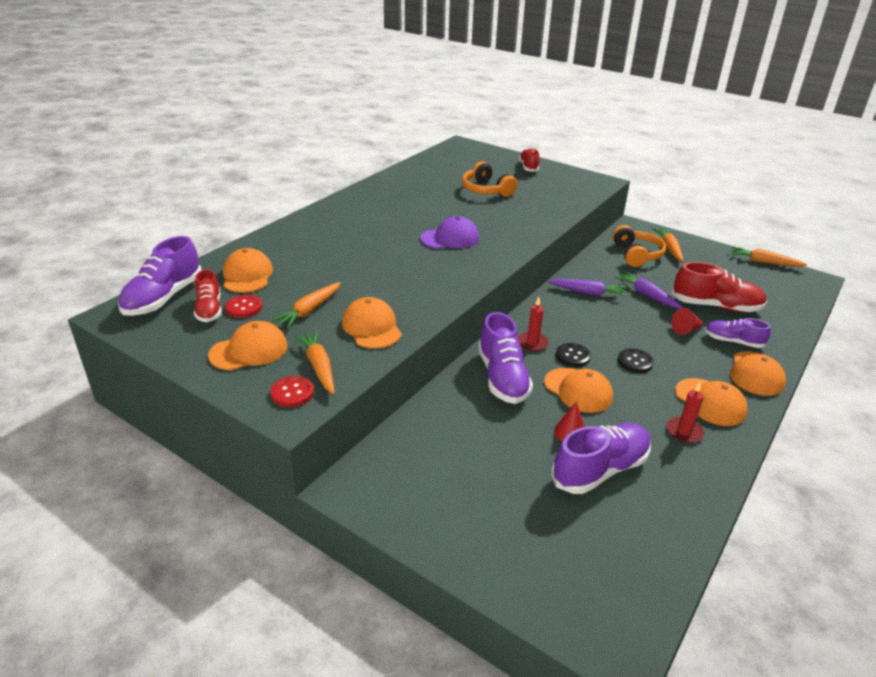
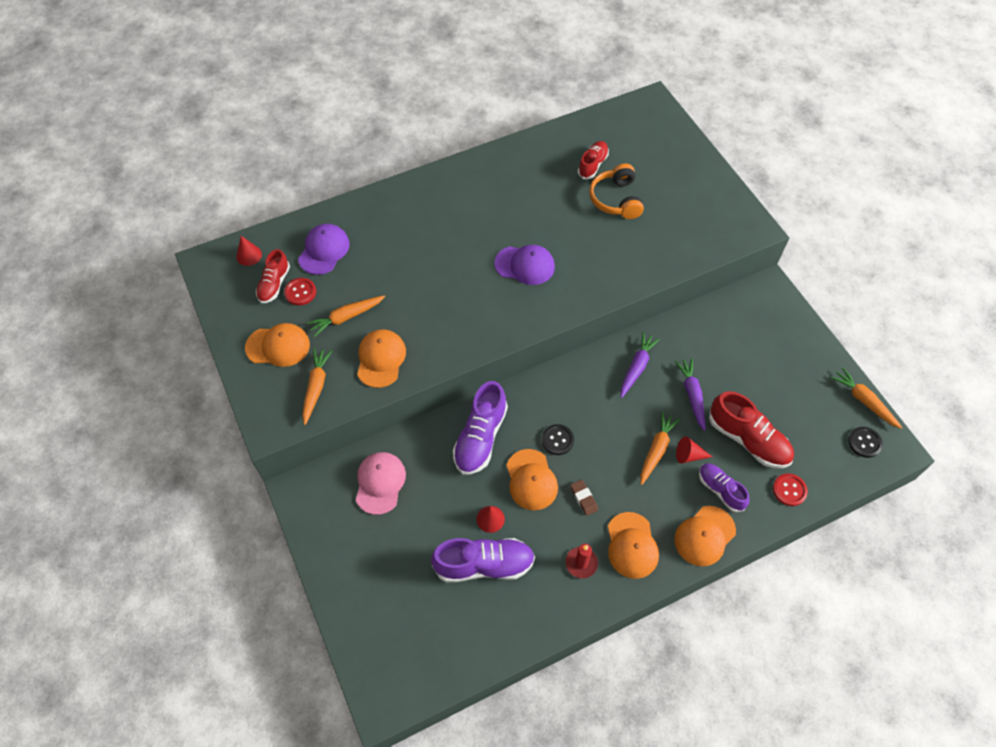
camera: 30 degrees right, 25 degrees up
(163, 298) = (249, 255): purple shoe -> red cone
(247, 275) = (324, 250): orange cap -> purple cap
(292, 393) = (283, 406): red button -> red button (789, 490)
(434, 447) = (380, 483): none -> pink cap
(528, 167) = (693, 173): red shoe -> red shoe (592, 165)
(532, 343) = (535, 409): red candle -> none
(587, 292) = (637, 367): purple carrot -> purple carrot turned 105 degrees counterclockwise
(635, 362) = (606, 471): black button -> black button (864, 442)
(636, 255) = (733, 334): orange headphones -> none
(636, 386) = (584, 498): none -> brown eraser
(669, 248) = (777, 338): orange carrot -> orange carrot (656, 450)

